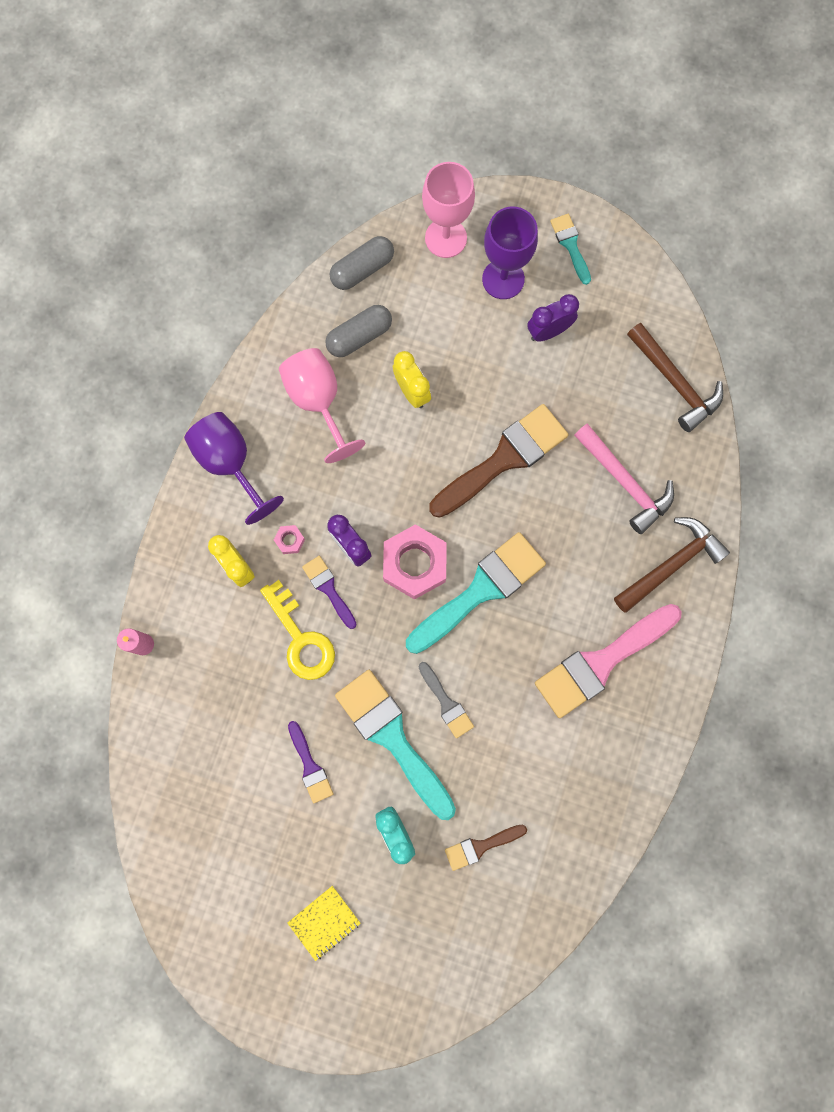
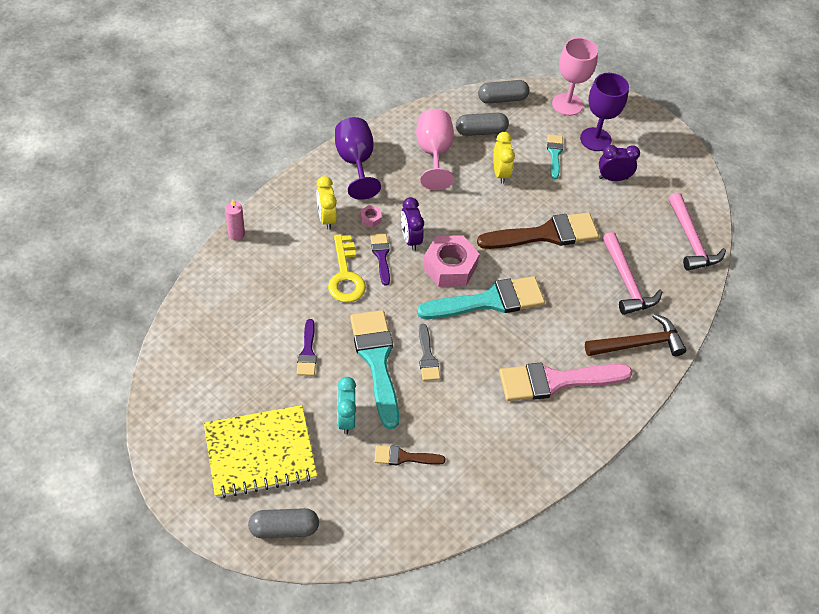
camera: 20 degrees right, 25 degrees down
(324, 922) = (260, 453): yellow notebook -> yellow notebook, size x2.12
(396, 999) = (284, 529): none -> grey capsule
(570, 245) = (651, 139): turquoise brush -> turquoise brush (554, 154)
(675, 383) = (691, 241): brown hammer -> pink hammer

